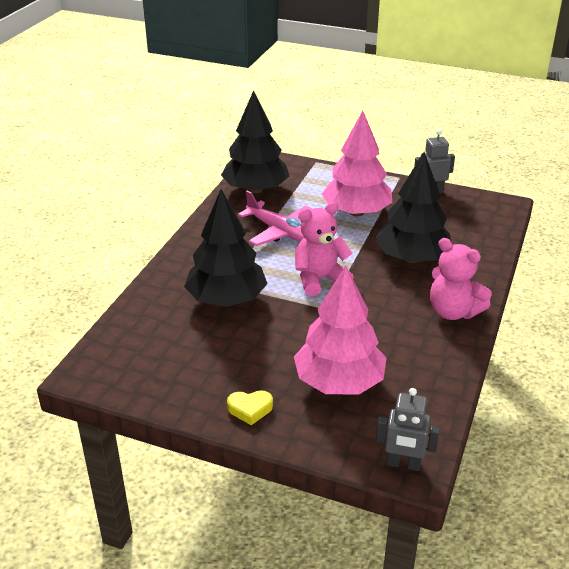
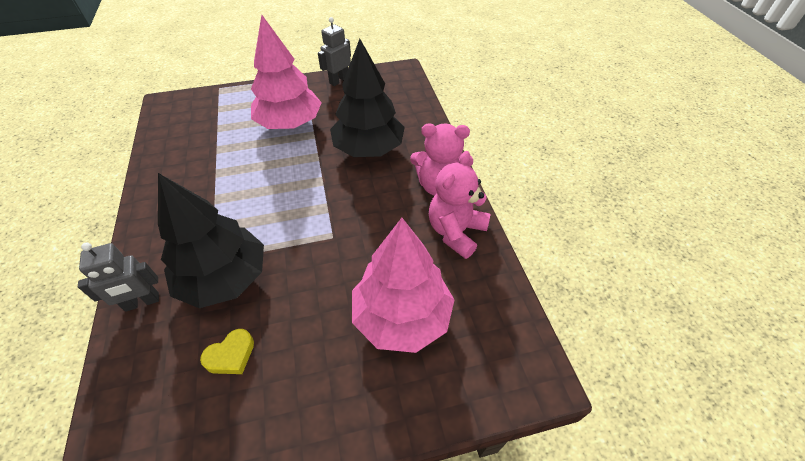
camera: 35 degrees left, 15 degrees up
(250, 409) = (339, 408): yellow heart -> yellow heart (231, 355)
(255, 189) = (177, 137): black tree -> none
(280, 232) = (232, 173): pink plane -> none
(320, 279) = (304, 208): pink teddy bear -> pink teddy bear (456, 232)
(403, 464) = (524, 378): grey robot -> grey robot (142, 302)

